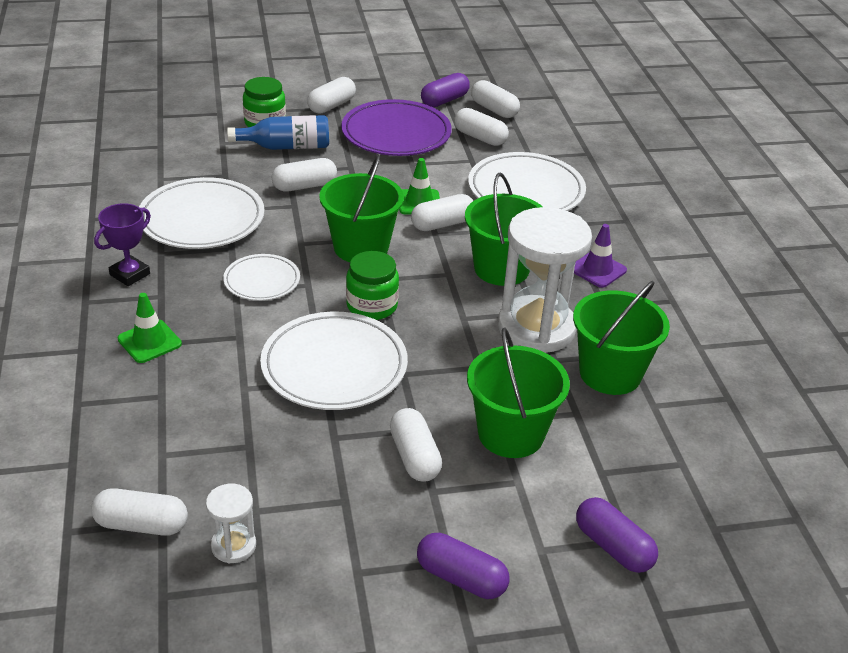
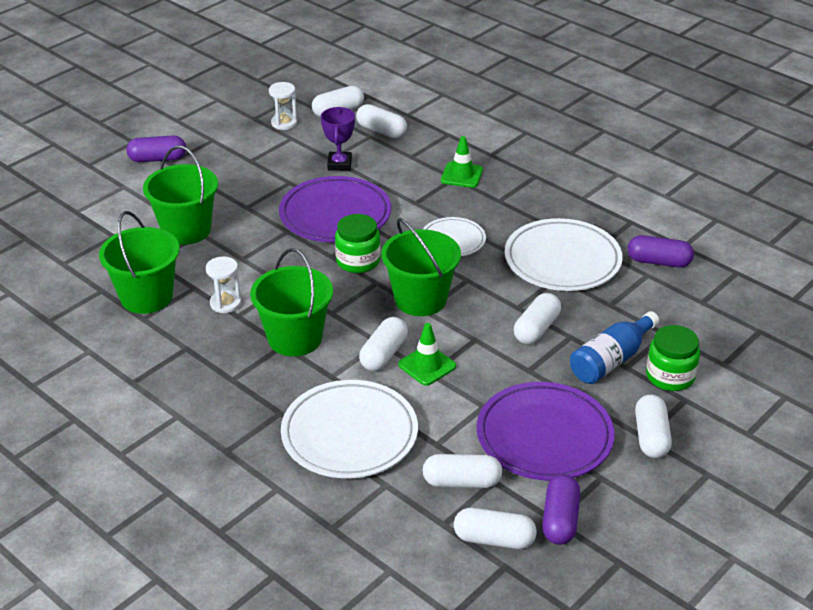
camera: 145 degrees right, 0 degrees up
(130, 274) = (539, 202): purple trophy -> purple trophy (339, 164)
(334, 366) = (335, 214): white plate -> purple plate
(414, 457) = (233, 194): white capsule -> white capsule (381, 131)
(536, 328) = (225, 303): white hourglass -> white hourglass, size x0.45
(597, 270) = (215, 379): purple traffic cone -> none
(613, 547) = (83, 204): purple capsule -> purple capsule (659, 262)

